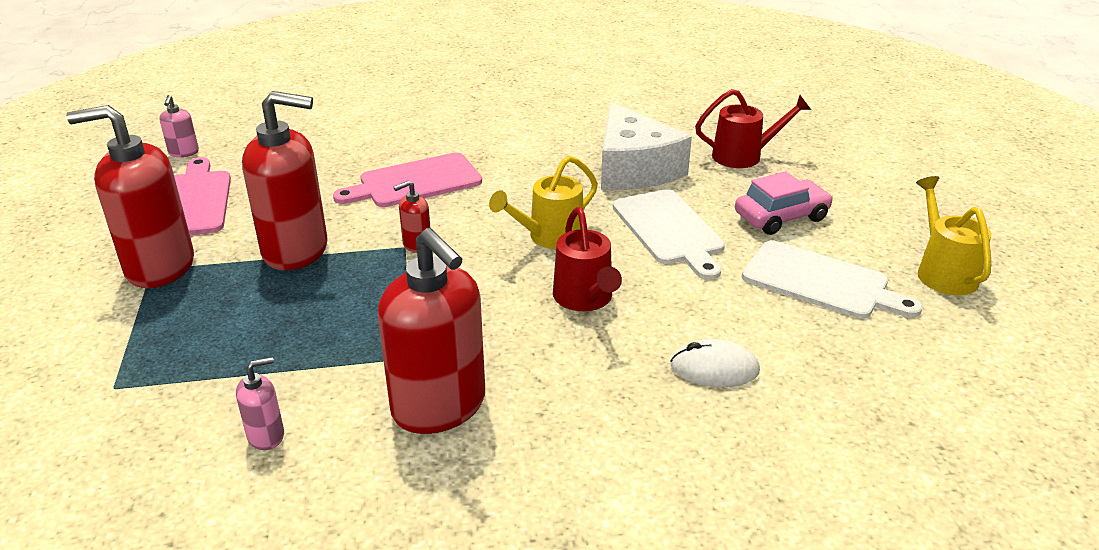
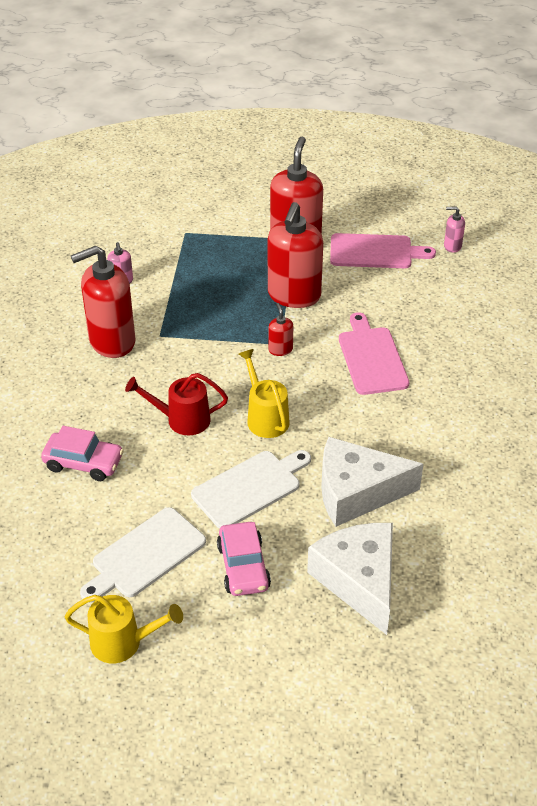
camera: 105 degrees right, 10 degrees up
(669, 230) = (250, 488): white cutting board -> white cutting board turned 150 degrees clockwise
(714, 368) = (83, 463): white mouse -> pink car
(744, 156) = (359, 581): red watering can -> white cheese

